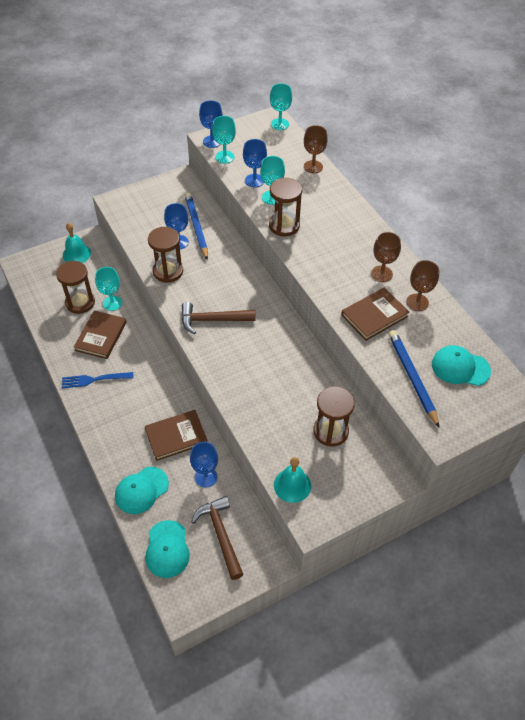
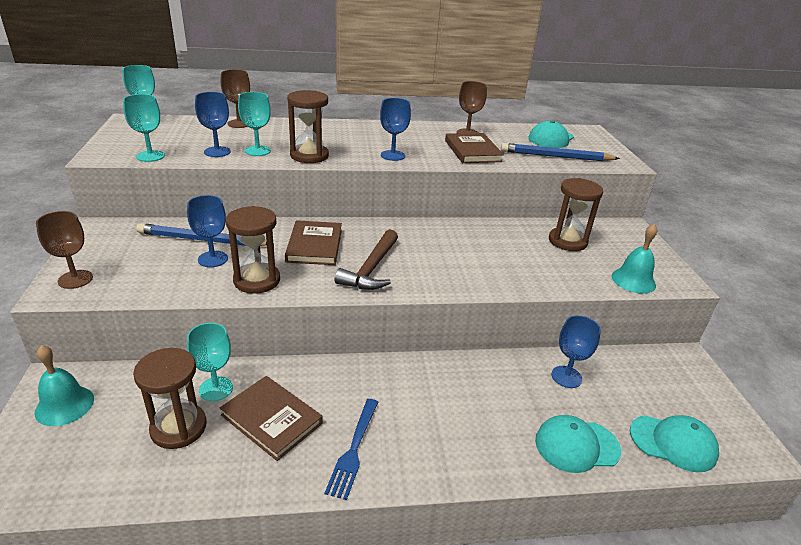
camera: 70 degrees left, 20 degrees down
(141, 490) = (576, 445): turquoise cap -> turquoise cap turned 105 degrees clockwise
(176, 436) = (496, 386): brown book -> brown book (314, 245)
(212, 141) = (109, 156): blue goblet -> blue goblet (392, 155)
(220, 534) = (651, 387): brown hammer -> none
(381, 274) = (421, 136): brown goblet -> brown goblet (75, 279)

